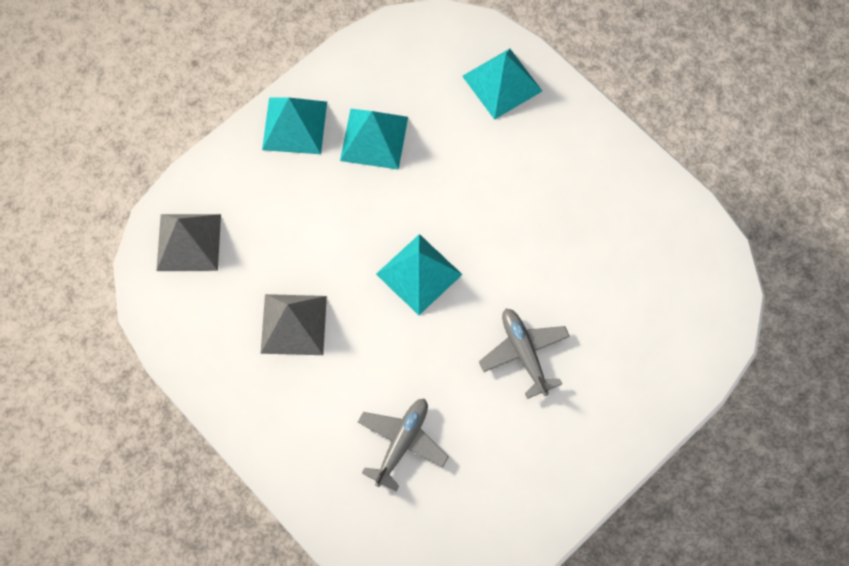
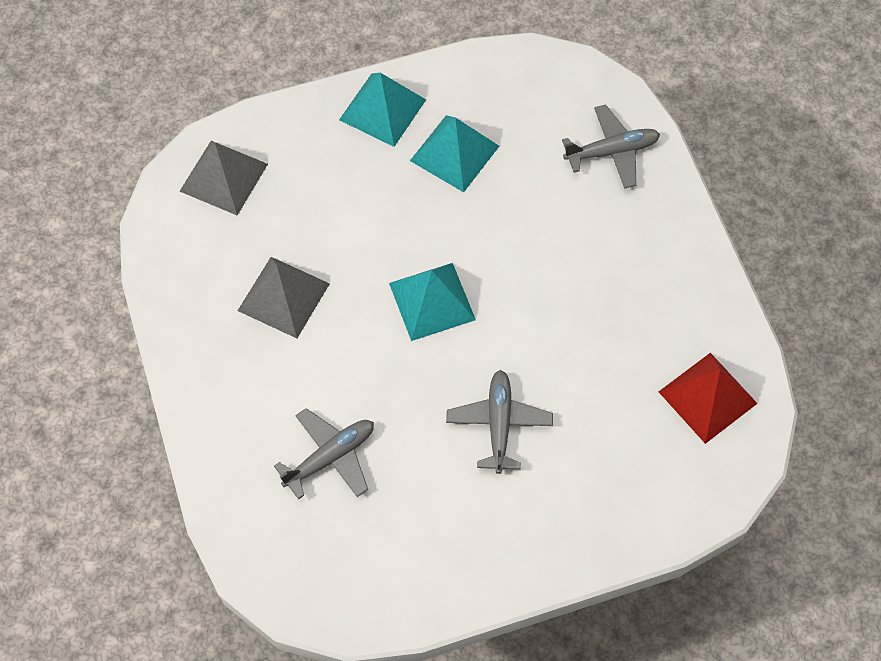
camera: 25 degrees right, 5 degrees down
(502, 83) = (612, 151): turquoise pyramid -> grey plane
(676, 258) = (708, 397): none -> red pyramid

